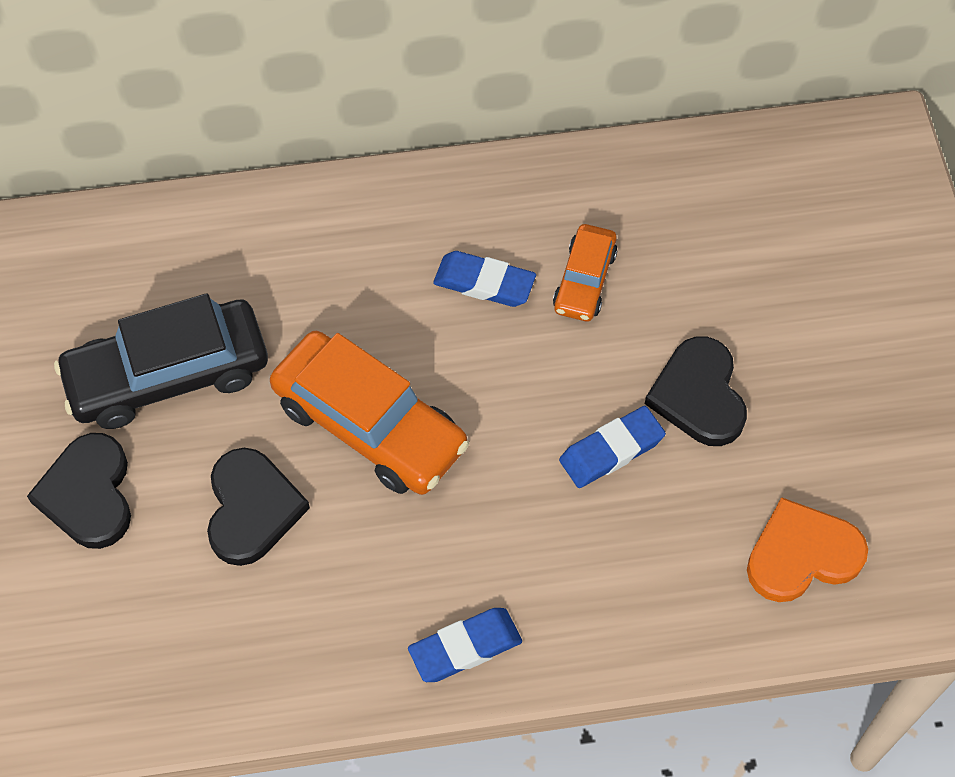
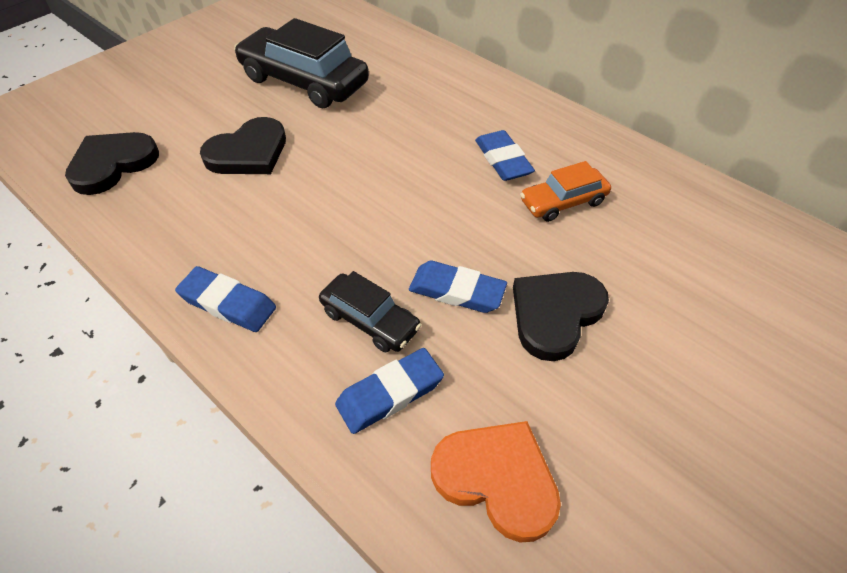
camera: 50 degrees right, 10 degrees down
(88, 494) = (204, 93): black heart -> black heart (112, 164)
(369, 425) = (352, 167): orange car -> none
(585, 542) = (370, 320): none -> black car
(672, 577) = (390, 393): none -> blue eraser

